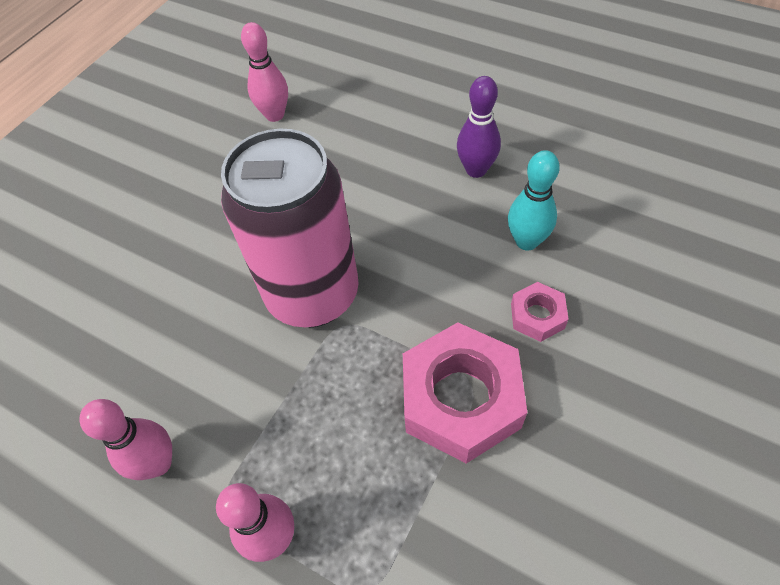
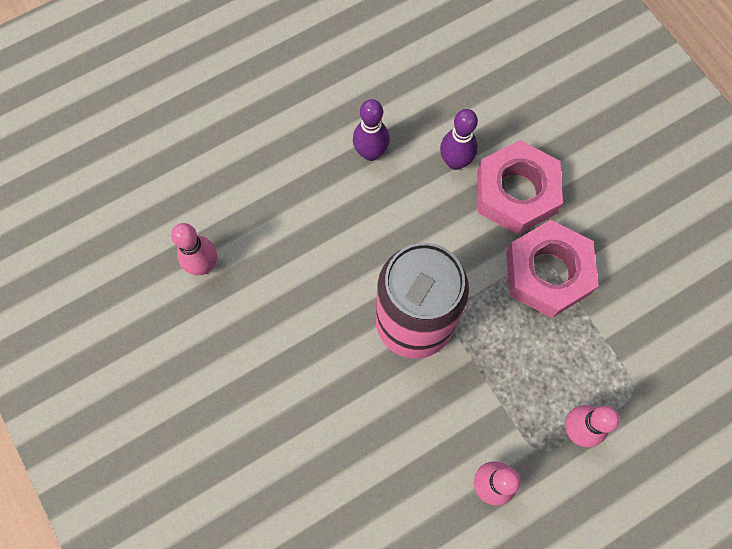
camera: 65 degrees left, 15 degrees up
(526, 241) = (455, 161): turquoise bowling pin -> purple bowling pin
(537, 316) = (515, 193): pink nut -> pink nut, size x2.07

